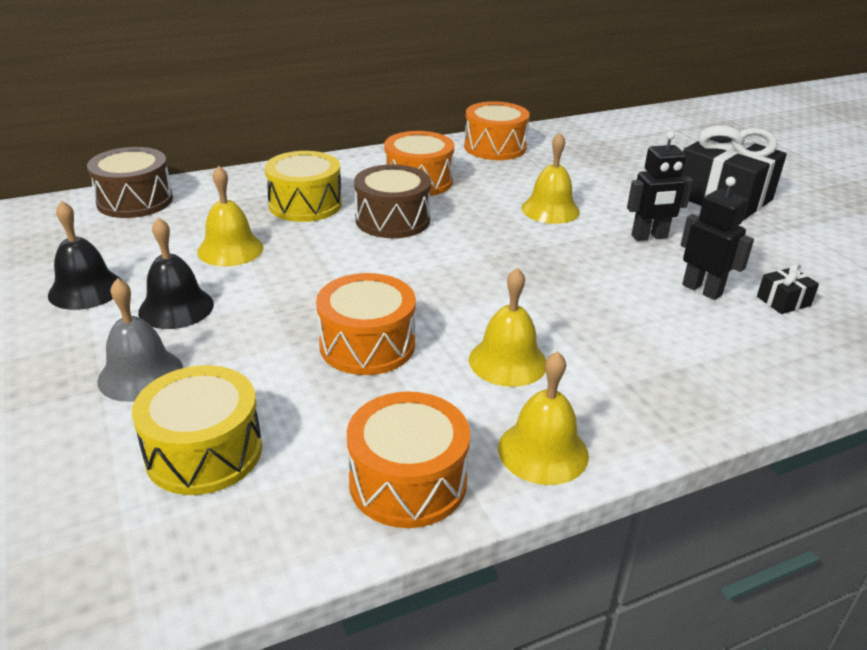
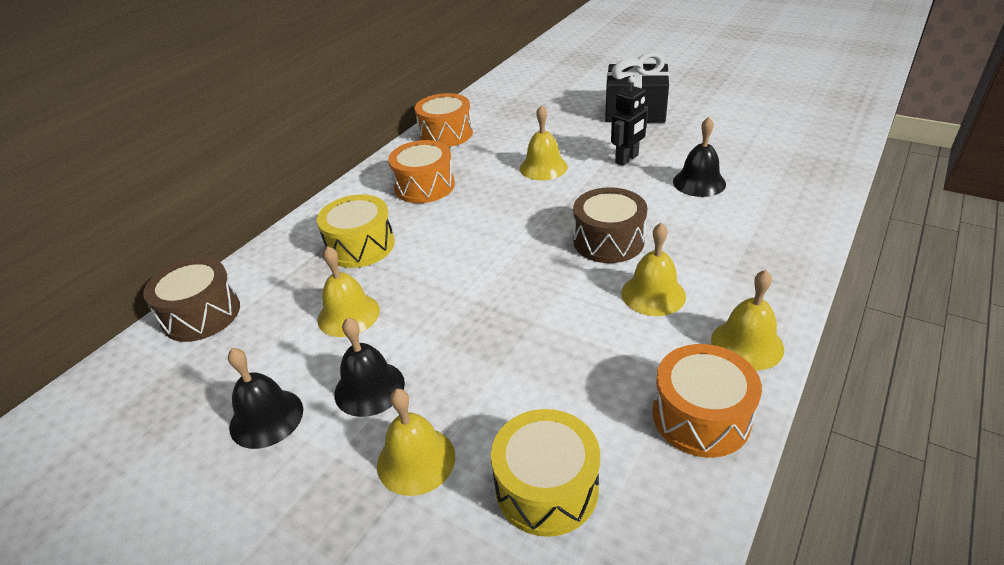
camera: 30 degrees left, 5 degrees up
(140, 374) = (416, 460): grey bell -> yellow bell
(367, 345) = (552, 334): orange drum -> none
(392, 220) = (445, 227): brown drum -> brown drum (608, 241)
(702, 290) = (699, 182): black robot -> black bell
(783, 301) = (748, 168): black gift -> none

